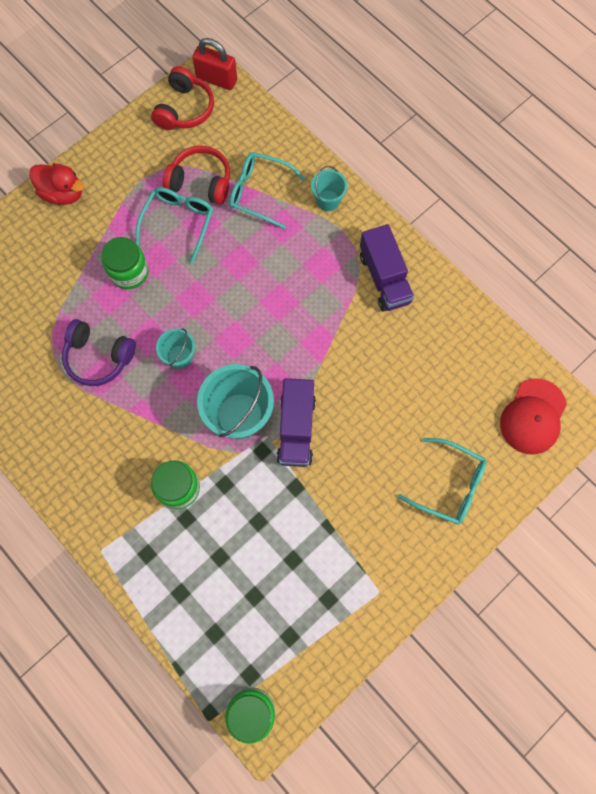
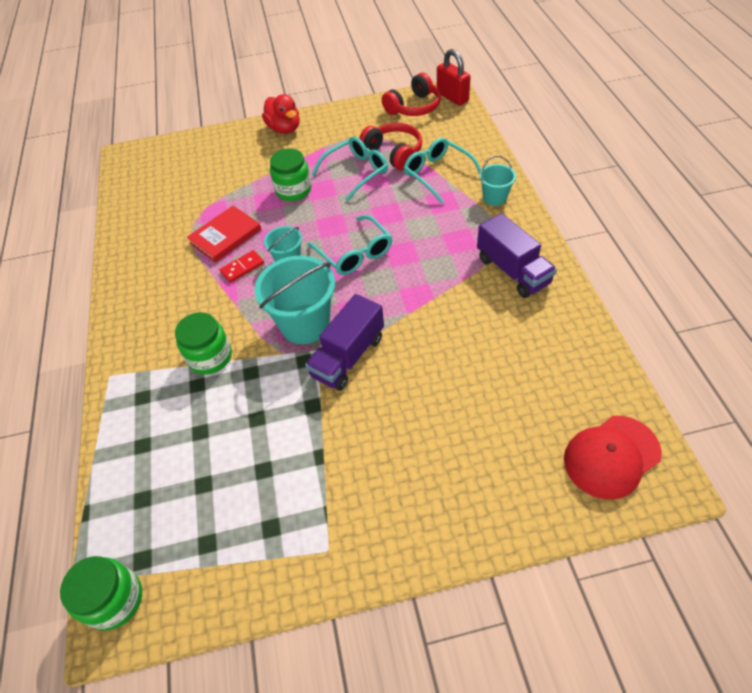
camera: 35 degrees right, 20 degrees down
(99, 357) = (225, 236): purple headphones -> red book
(141, 384) = (242, 268): none -> red domino
(384, 278) = (512, 271): purple truck -> purple truck turned 45 degrees counterclockwise
(449, 485) = (472, 480): turquoise glasses -> turquoise glasses (354, 253)

